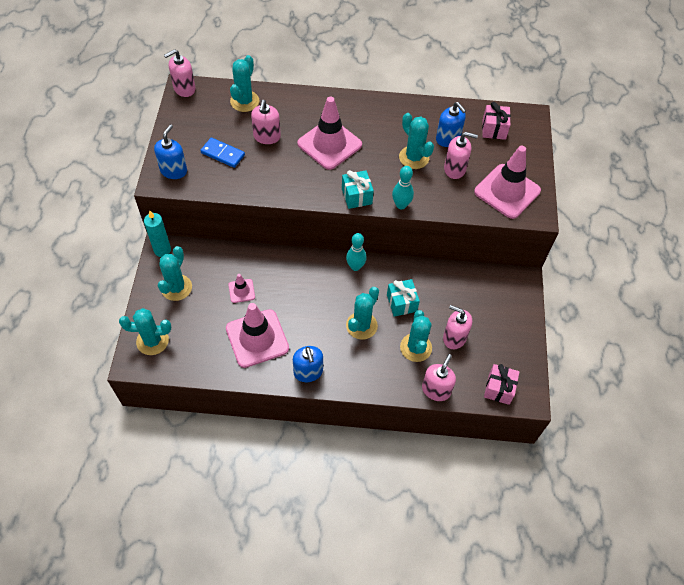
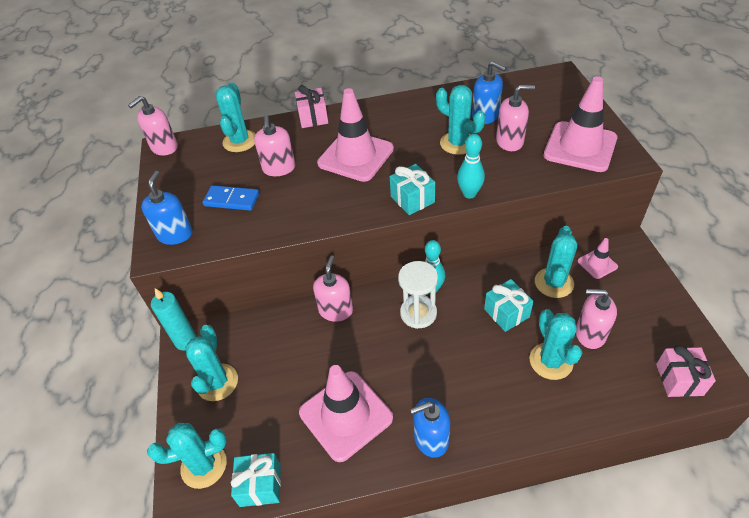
camera: 10 degrees left, 10 degrees down
(185, 365) = (260, 485): none -> turquoise gift
(241, 291) = (303, 360): pink traffic cone -> pink traffic cone (597, 264)
(308, 372) = (430, 439): blue soap dispenser -> blue soap dispenser turned 105 degrees clockwise
(337, 282) = (418, 313): none -> white hourglass
(361, 325) = (471, 355): turquoise cactus -> turquoise cactus (554, 283)
(436, 390) = (604, 407): pink soap dispenser -> pink soap dispenser (336, 310)
(494, 129) = (529, 95): pink gift -> pink gift (313, 117)

